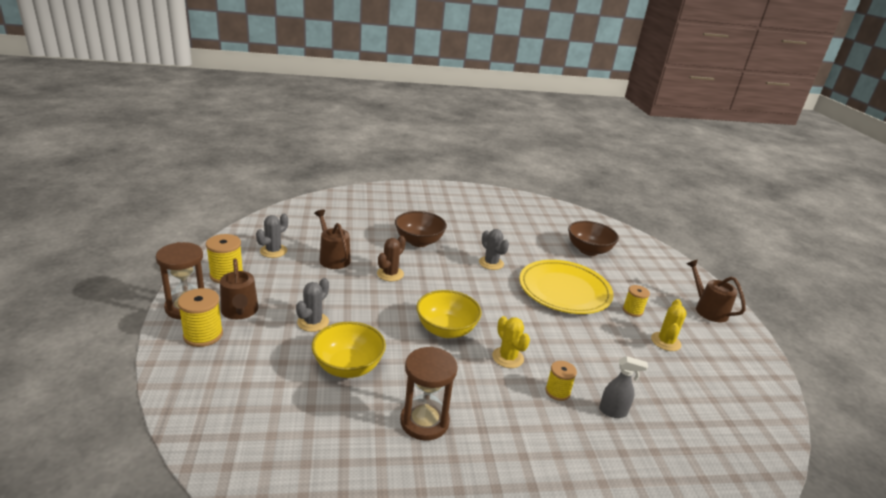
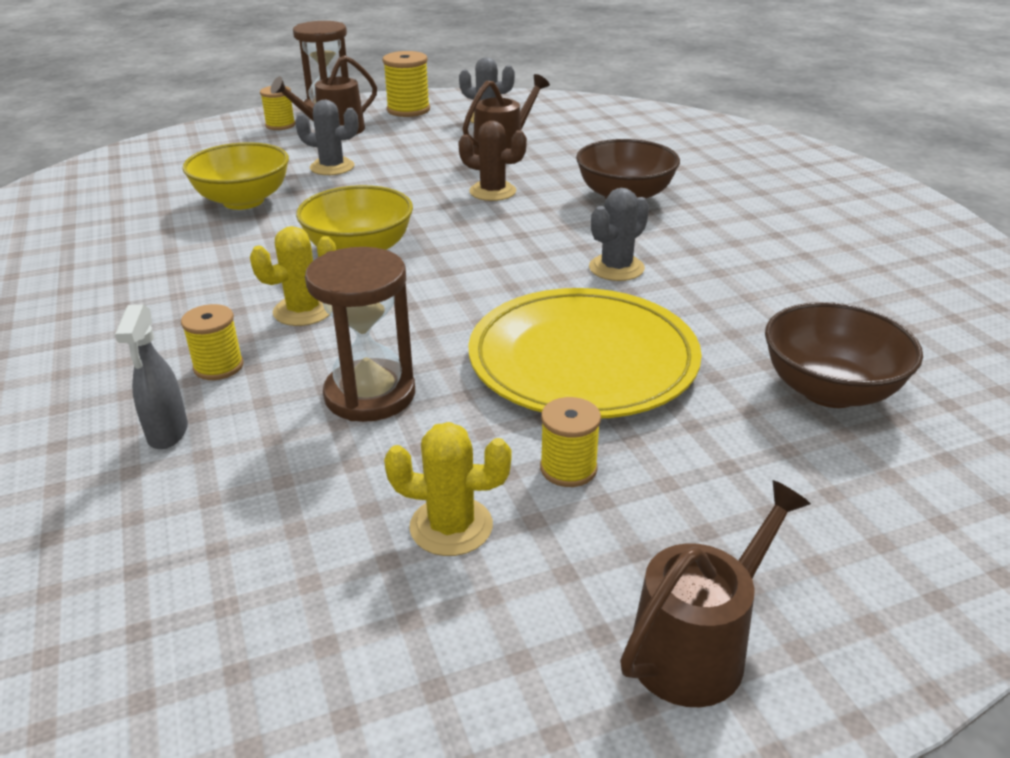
camera: 80 degrees right, 5 degrees up
(203, 335) = (280, 125): yellow spool -> yellow spool, size x0.66
(424, 421) = (137, 262): brown hourglass -> brown hourglass (370, 394)

